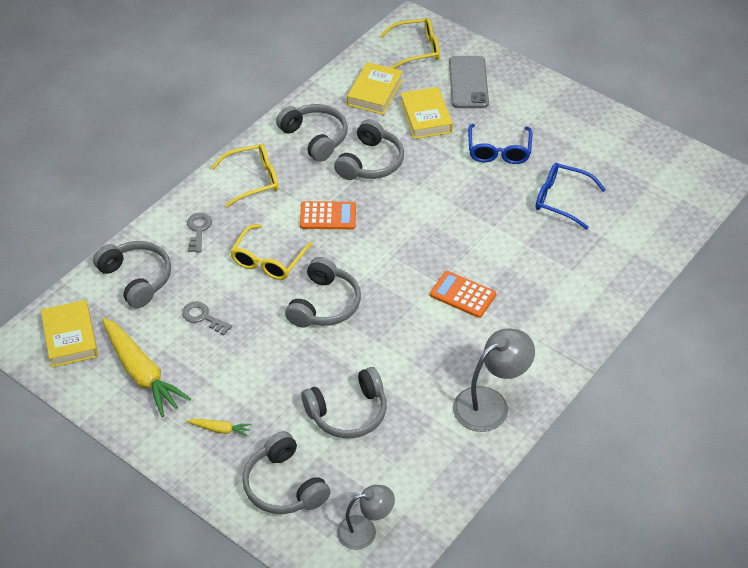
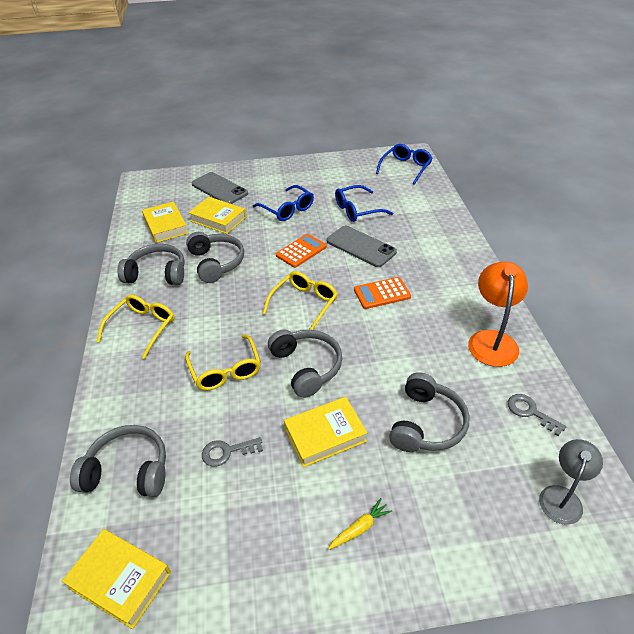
camera: 45 degrees left, 5 degrees down
(141, 373) = (231, 546): yellow carrot -> none
(198, 230) = (139, 391): grey key -> grey key (530, 412)
(274, 360) = (325, 435): none -> yellow book
(284, 486) = (467, 523): grey headphones -> none
(328, 216) = (231, 312): orange calculator -> orange calculator (301, 251)
(416, 49) = (163, 191): yellow glasses -> yellow glasses (304, 304)
(490, 403) = (492, 340): grey lamp -> orange lamp
(509, 239) = (361, 246): none -> grey phone
(684, 188) = (406, 168): none -> blue glasses

